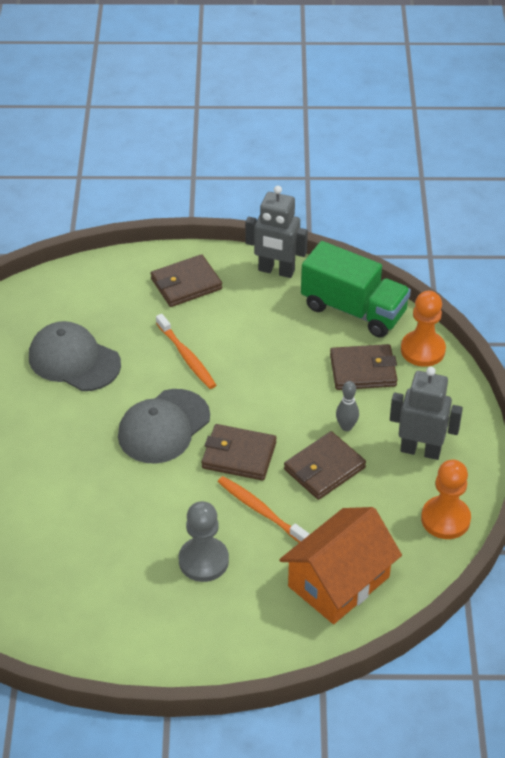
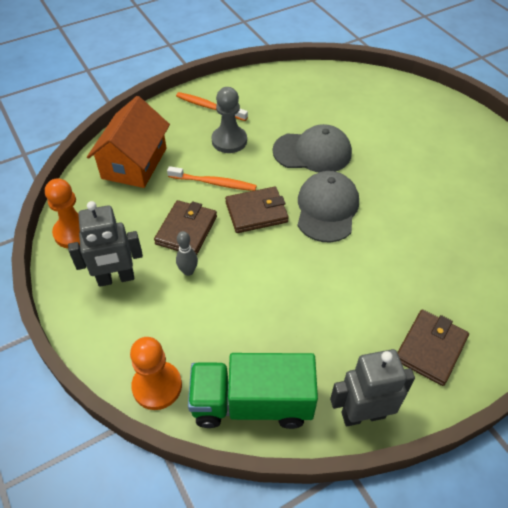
camera: 150 degrees right, 5 degrees up
(74, 360) = (441, 228): grey cap -> grey cap (312, 152)
(186, 357) = (361, 272): orange toothbrush -> orange toothbrush (209, 107)
(363, 370) = (203, 333): brown wallet -> none

